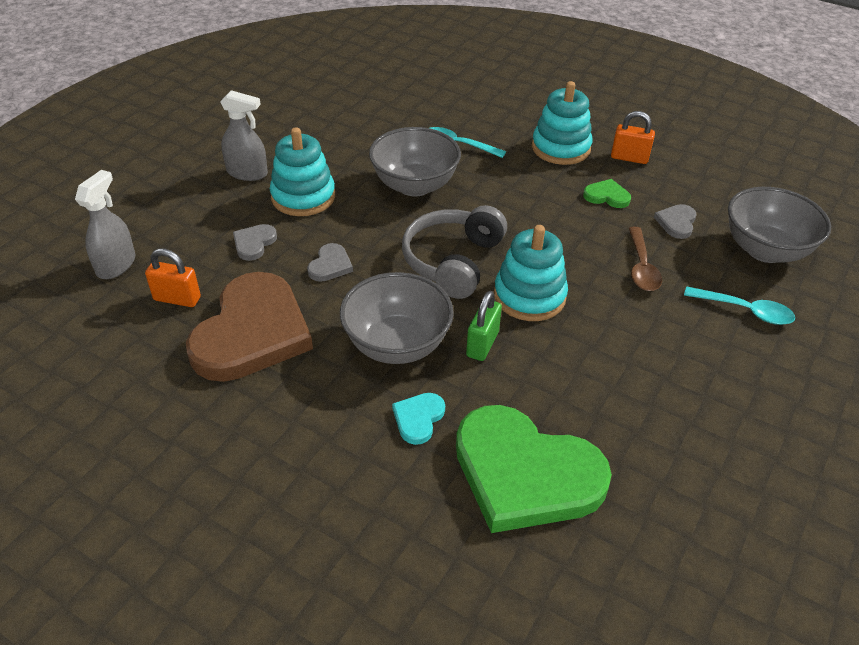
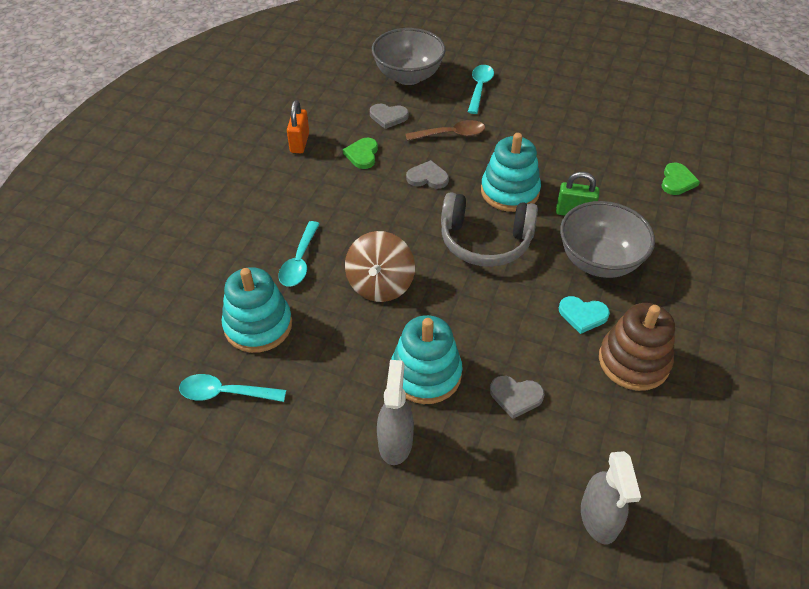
camera: 100 degrees left, 5 degrees up
(116, 265) = (599, 518): grey spray bottle -> grey spray bottle turned 105 degrees counterclockwise
(177, 299) = (621, 437): orange padlock -> none
(252, 332) = (633, 361): brown heart -> brown stacking toy
(330, 265) = (524, 325): grey heart -> grey heart (427, 177)
(332, 103) = (225, 393): none -> turquoise spoon
(414, 185) = (380, 284): grey bowl -> brown spinning top
(418, 418) = (663, 237): turquoise heart -> turquoise heart (582, 315)
(525, 474) = (677, 181): green heart -> green heart, size x0.41
(560, 148) = (291, 186): turquoise stacking toy -> turquoise stacking toy (258, 325)

